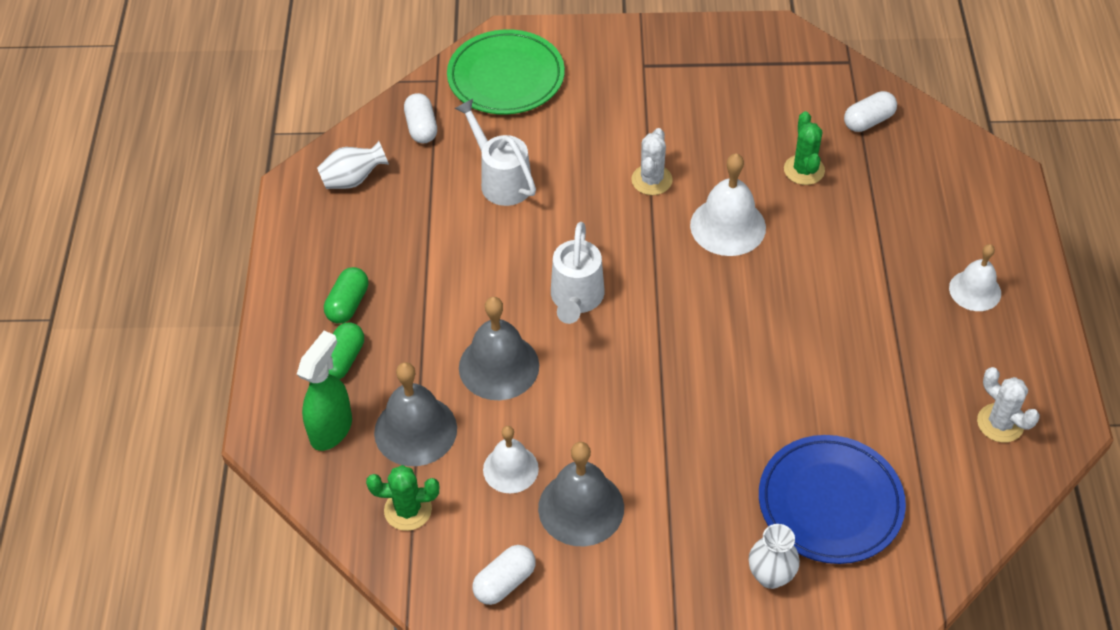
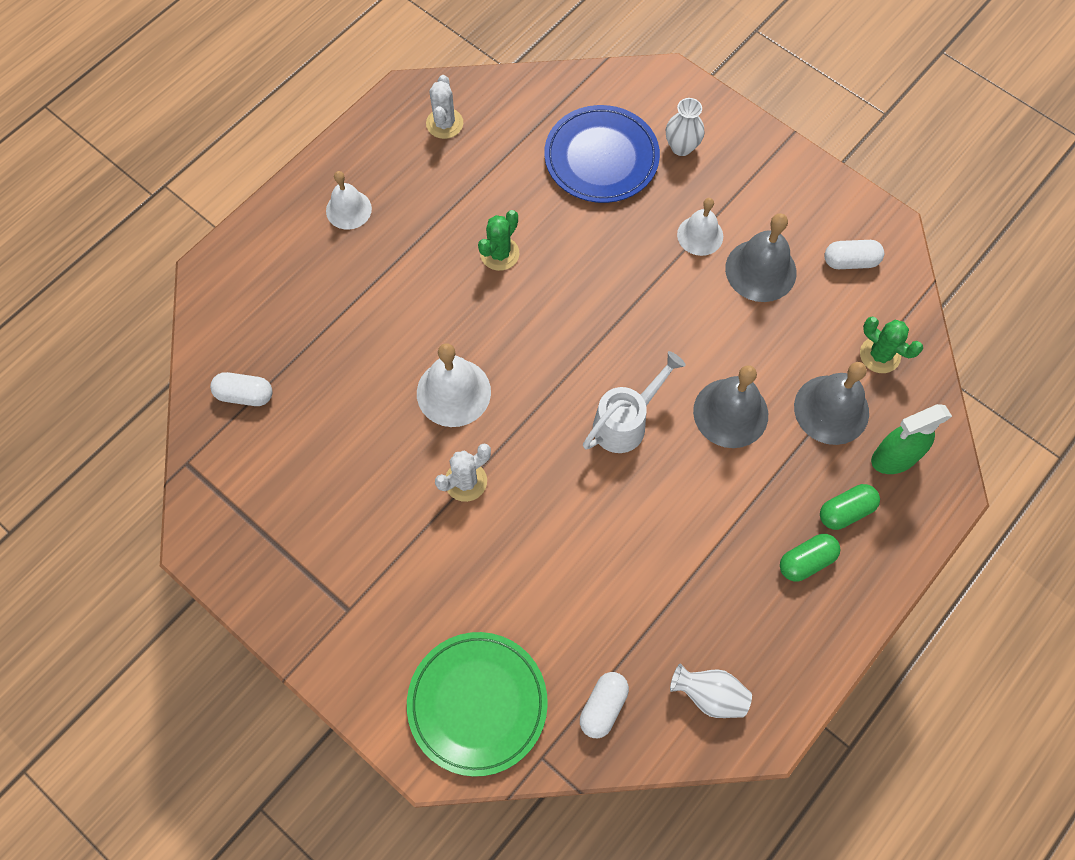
camera: 140 degrees left, 15 degrees up
(501, 180) = (584, 585): white watering can -> none
(510, 469) = (786, 330): white bell -> white bell (700, 235)
(804, 170) = (344, 393): green cactus -> green cactus (499, 254)

